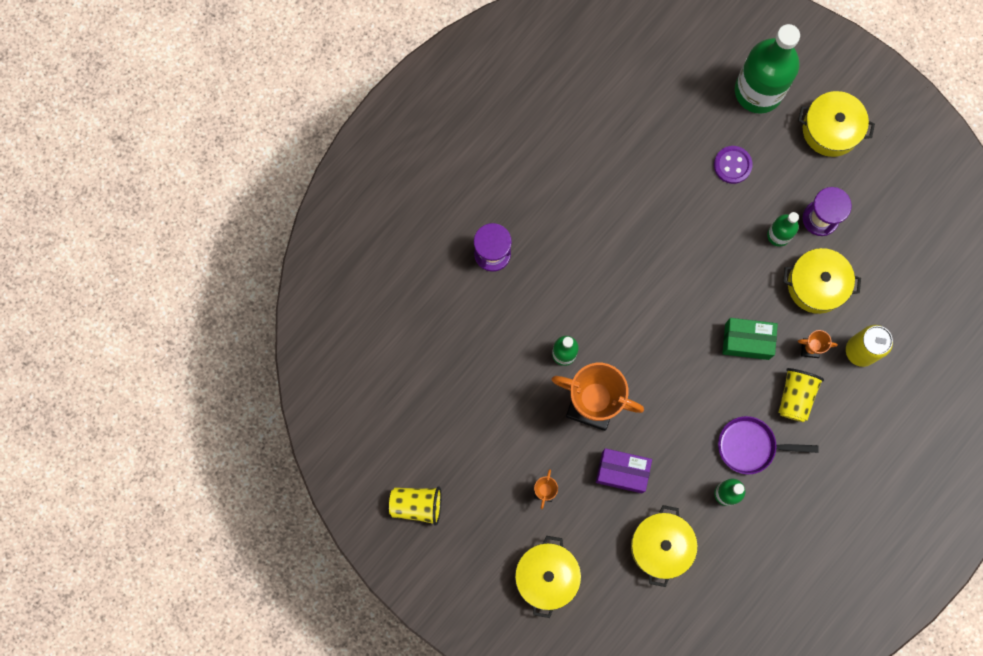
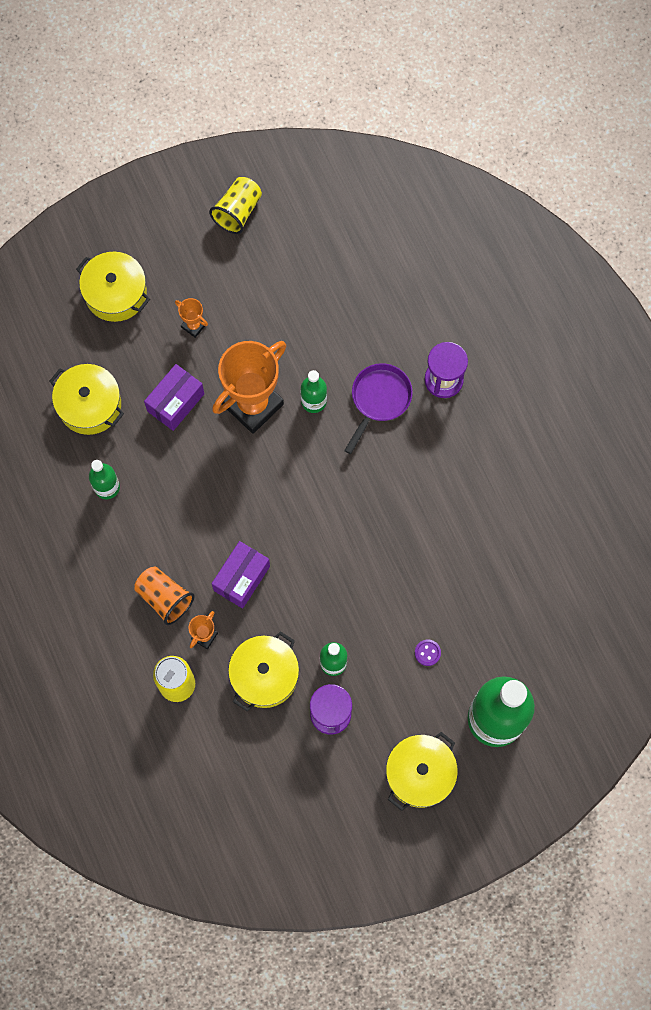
camera: 115 degrees right, 5 degrees down
(732, 165) = (427, 653): purple button -> purple button, size x0.61
(747, 341) = (241, 578): green box -> purple box
(750, 446) = (139, 531): purple pan -> purple pan (379, 399)
(795, 396) = (164, 598): yellow cup -> orange cup

